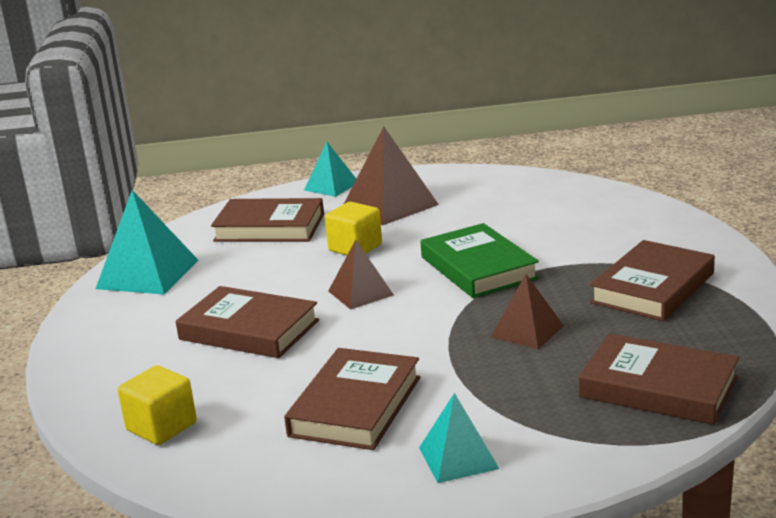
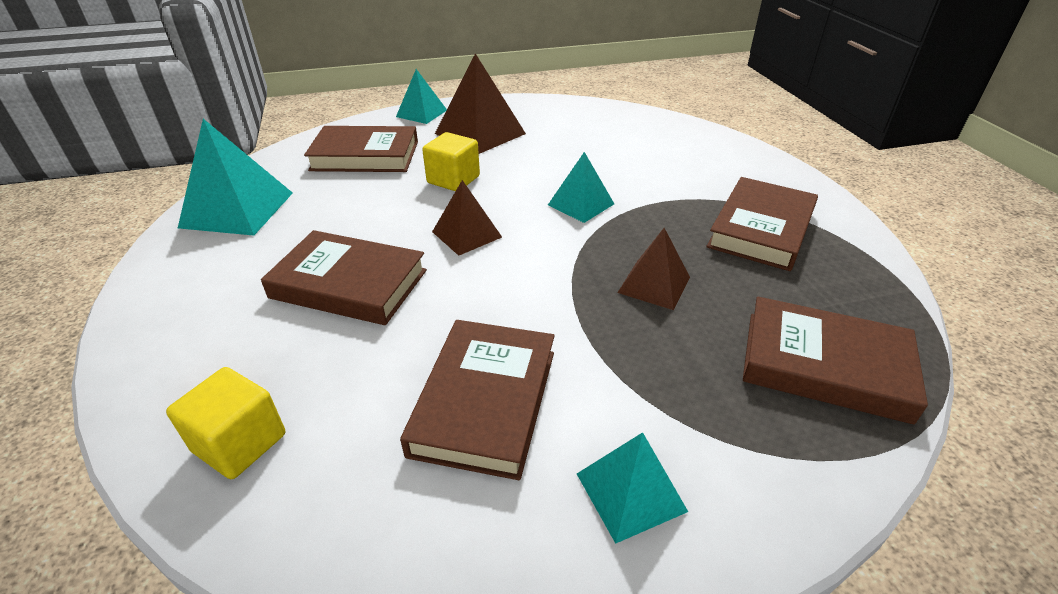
camera: 10 degrees left, 15 degrees up
(478, 268) = (581, 204): green book -> turquoise pyramid

